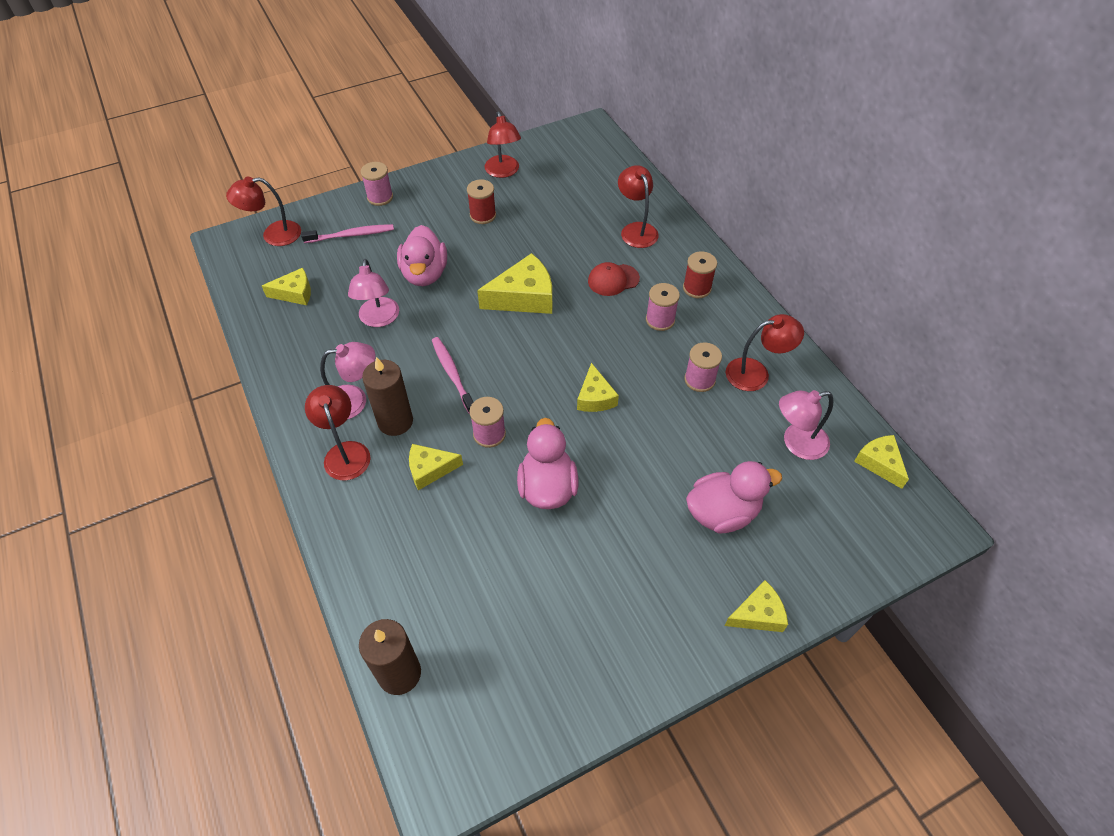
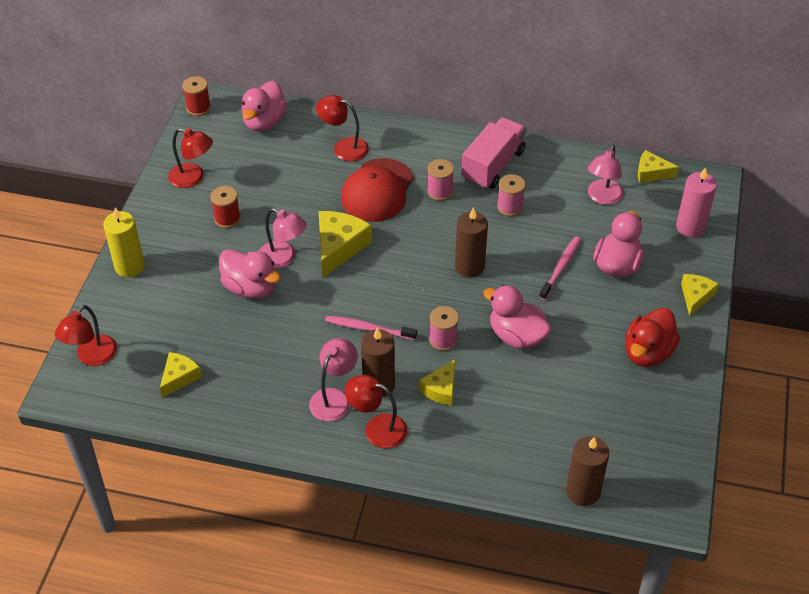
camera: 50 degrees left, 5 degrees down
(351, 235) = (153, 308): pink toothbrush -> pink toothbrush (561, 267)
(379, 319) = (267, 341): pink lamp -> pink lamp (283, 258)
(380, 197) = (129, 266): pink spool -> yellow candle
(595, 397) = (469, 267): yellow cheese -> brown candle
(607, 170) = (264, 122): none -> pink duck
(613, 280) = (377, 190): red cap -> red cap, size x1.83
(635, 617) = (647, 352): none -> red duck
(697, 288) = (433, 155): red spool -> red spool (198, 108)
(735, 336) = (493, 166): none -> pink truck
(756, 373) = (533, 177): red lamp -> none
(848, 546) = (690, 227): none -> pink candle

